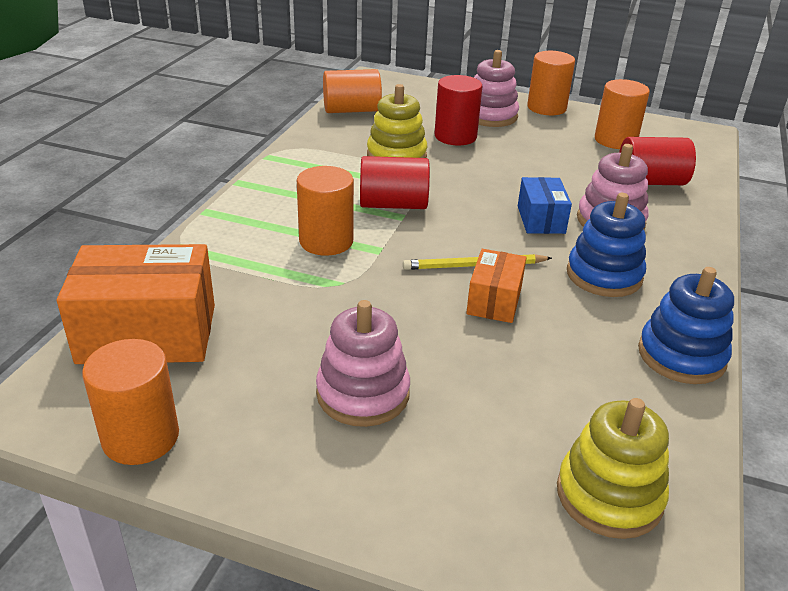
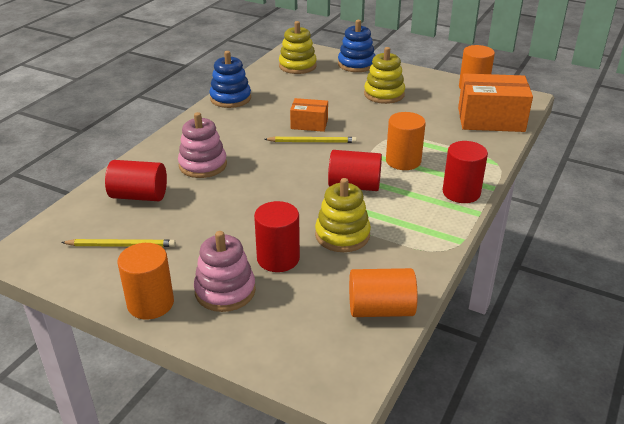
camera: 170 degrees left, 0 degrees up
(251, 202) = (461, 193): none -> red cylinder
(363, 394) = (384, 94): pink stacking toy -> yellow stacking toy
(494, 301) = (309, 124): orange box -> orange box turned 75 degrees clockwise
(541, 219) = (251, 169): blue box -> none
(604, 275) = (237, 133): blue stacking toy -> blue stacking toy (356, 64)
(615, 140) = (121, 245): orange cylinder -> yellow pencil

